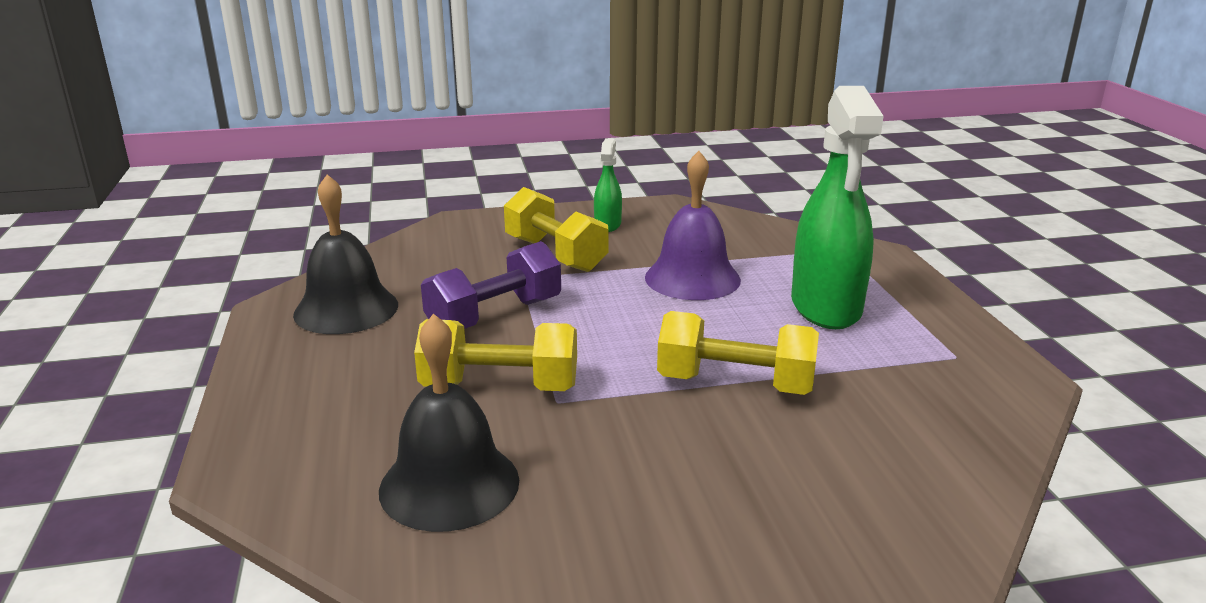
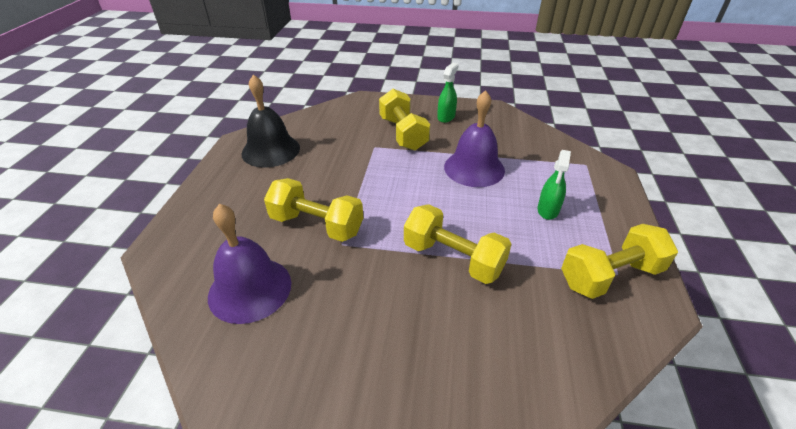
camera: 20 degrees right, 15 degrees up
(449, 484) = (250, 289): black bell -> purple bell
(494, 316) = (343, 172): purple dumbbell -> none
(826, 307) = (548, 210): green spray bottle -> green spray bottle, size x0.47
(949, 360) = (610, 276): none -> yellow dumbbell

